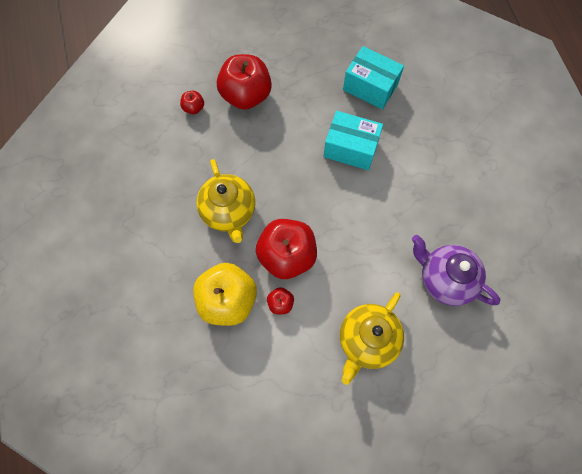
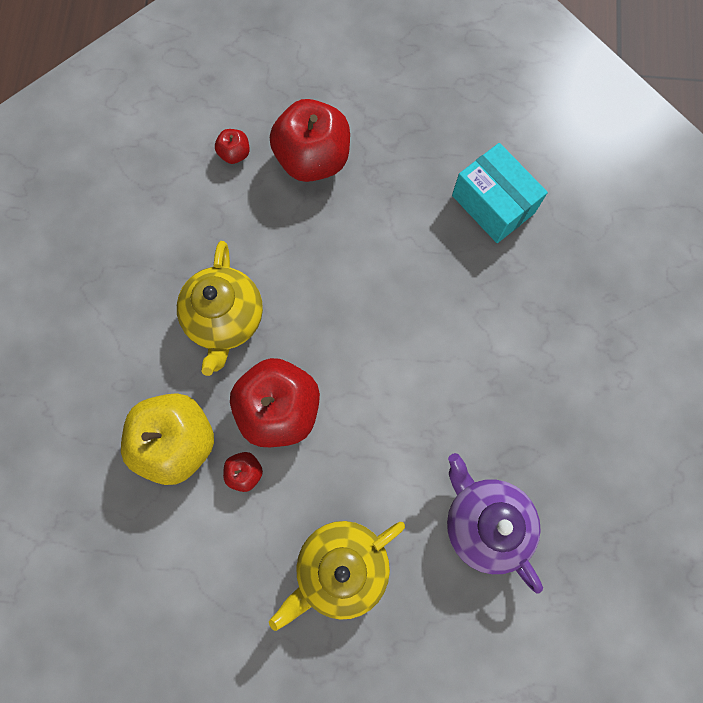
camera: 20 degrees right, 5 degrees up
(350, 148) = (428, 286): turquoise box -> none

